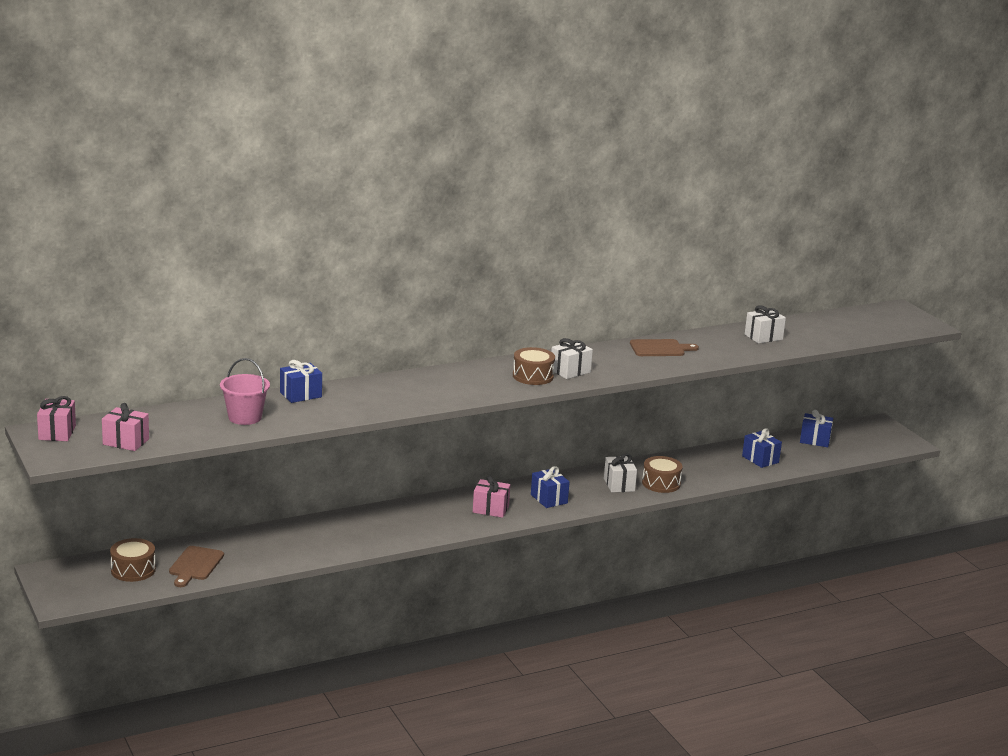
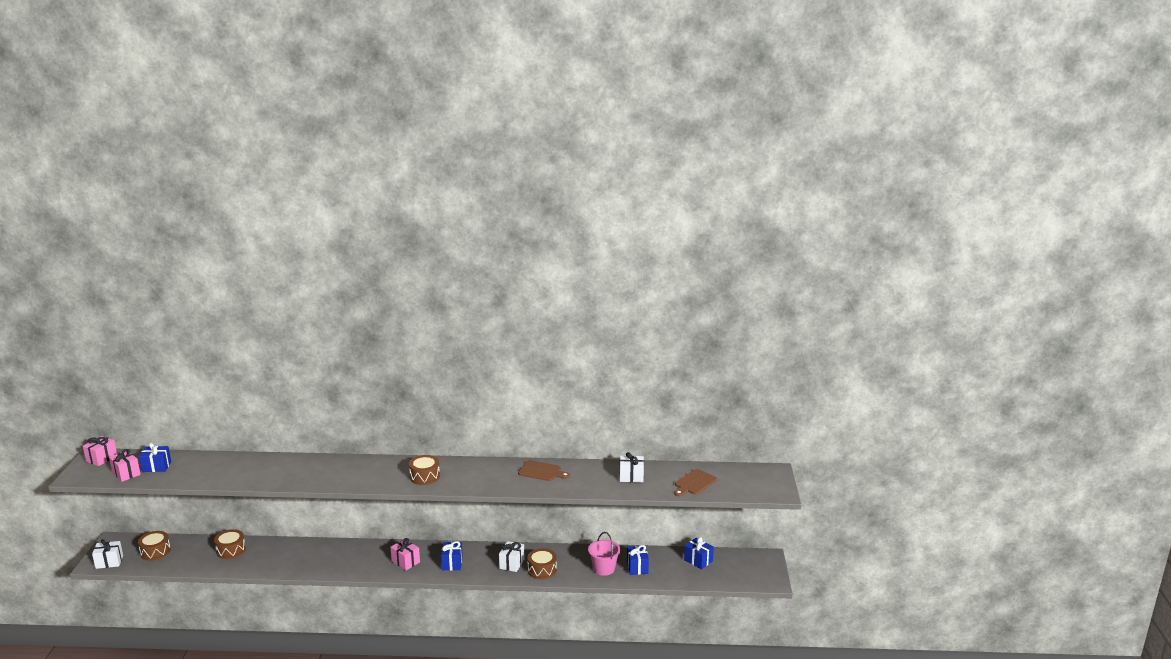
camera: 30 degrees right, 0 degrees up
(195, 565) = (190, 558): brown cutting board -> brown cutting board (694, 483)
(241, 546) = (231, 550): none -> brown drum
(245, 417) = (212, 470): pink bucket -> pink bucket (604, 569)
(300, 395) = (265, 460): blue gift -> blue gift (156, 467)
(570, 371) = (454, 478): white gift -> white gift (109, 562)

